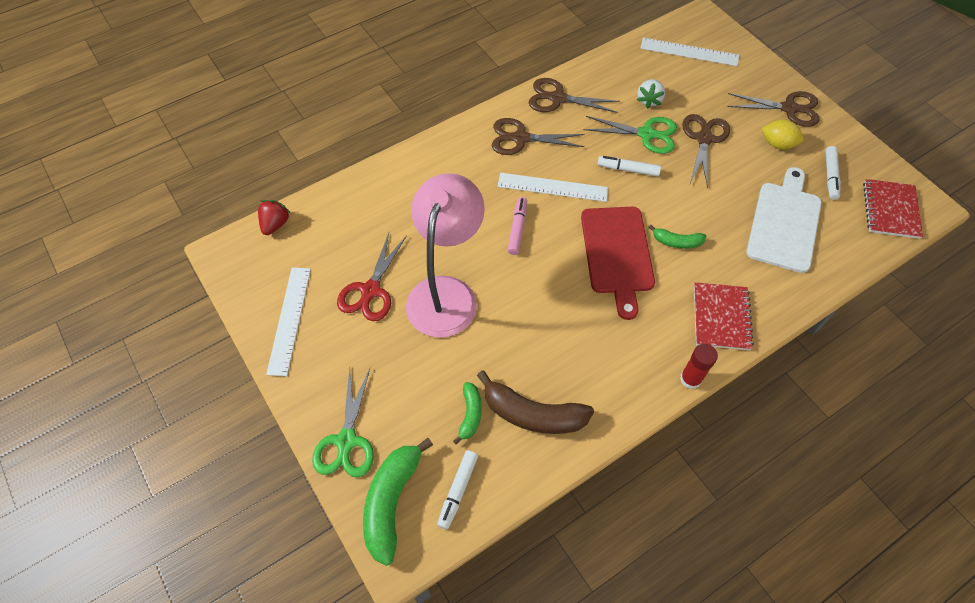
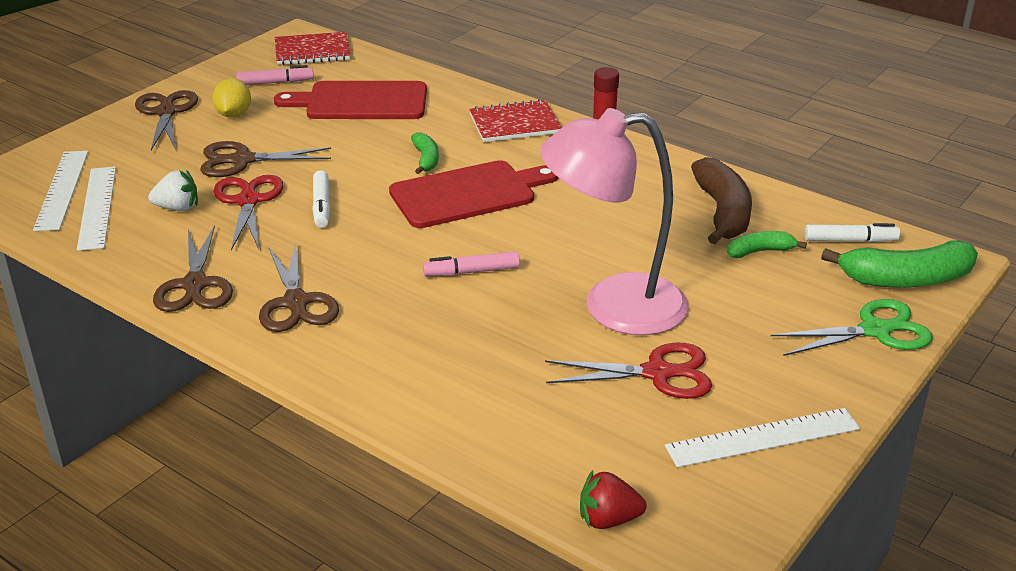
camera: 110 degrees left, 25 degrees down
(552, 187) = (382, 257): white ruler -> white ruler (97, 207)
(646, 134) = (248, 201): green scissors -> red scissors
(784, 223) = (361, 102): white cutting board -> red cutting board
(830, 176) = (275, 82): white marker -> pink marker

